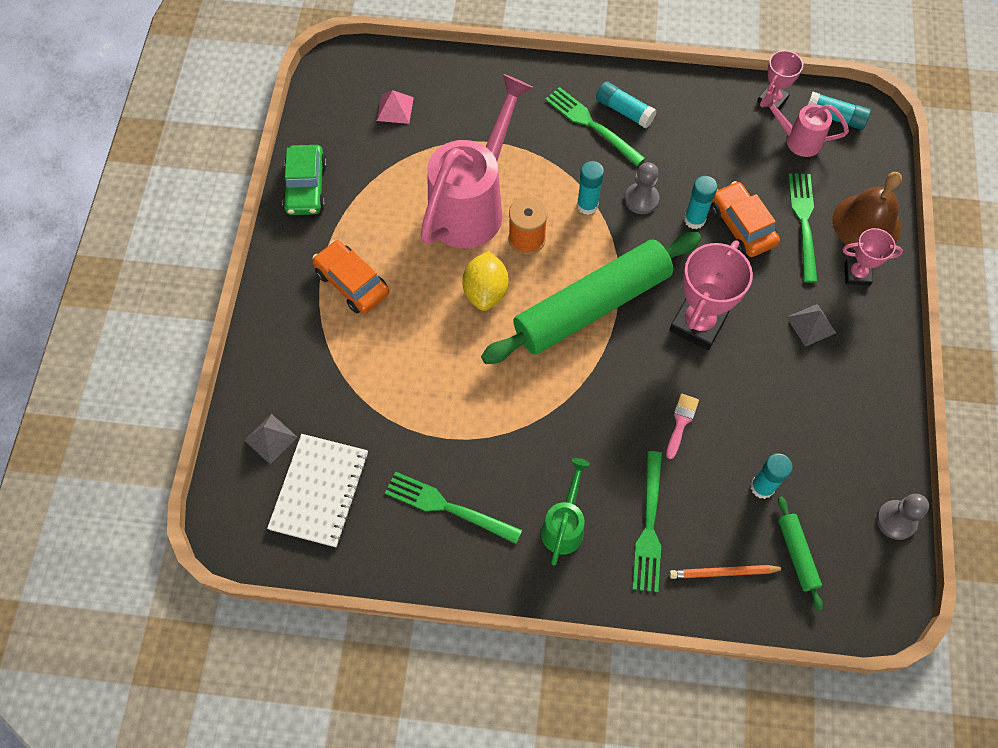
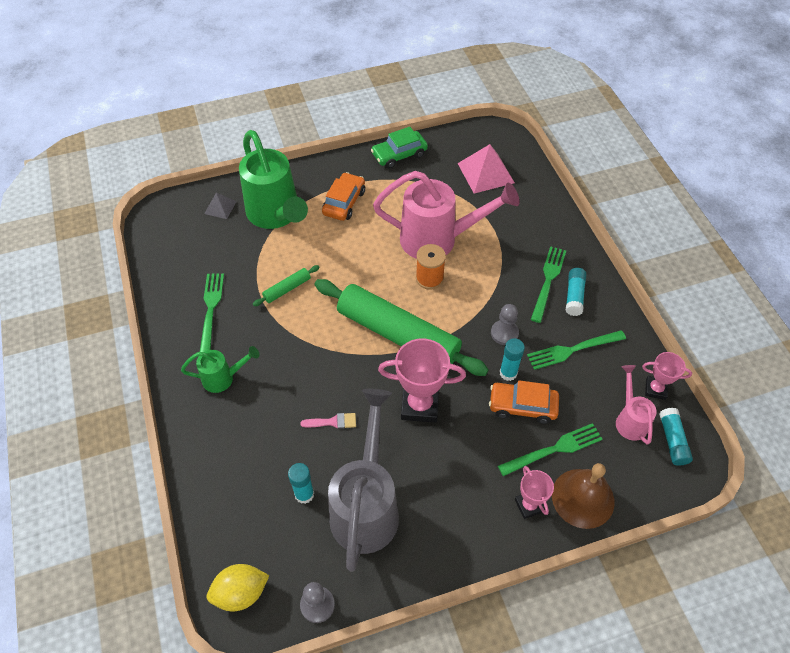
camera: 65 degrees right, 10 degrees down
(319, 491) = (196, 243): white notebook -> none
(328, 372) = (276, 216): none -> green watering can
(395, 109) = (485, 173): pink pyramid -> pink pyramid, size x1.84
(485, 292) = (375, 271): yellow lemon -> yellow lemon (241, 593)
(587, 205) = (478, 303): turquoise glue stick -> none
(649, 527) = (242, 430): green fork -> green fork (572, 350)
(723, 572) = (225, 490): orange pencil -> none
(741, 226) = (522, 406): orange car -> orange car turned 120 degrees counterclockwise
(797, 554) = (259, 537): green rolling pin -> green rolling pin (287, 289)
(799, 427) = (366, 505): none -> grey watering can
(811, 325) = (462, 485): grey pyramid -> none

